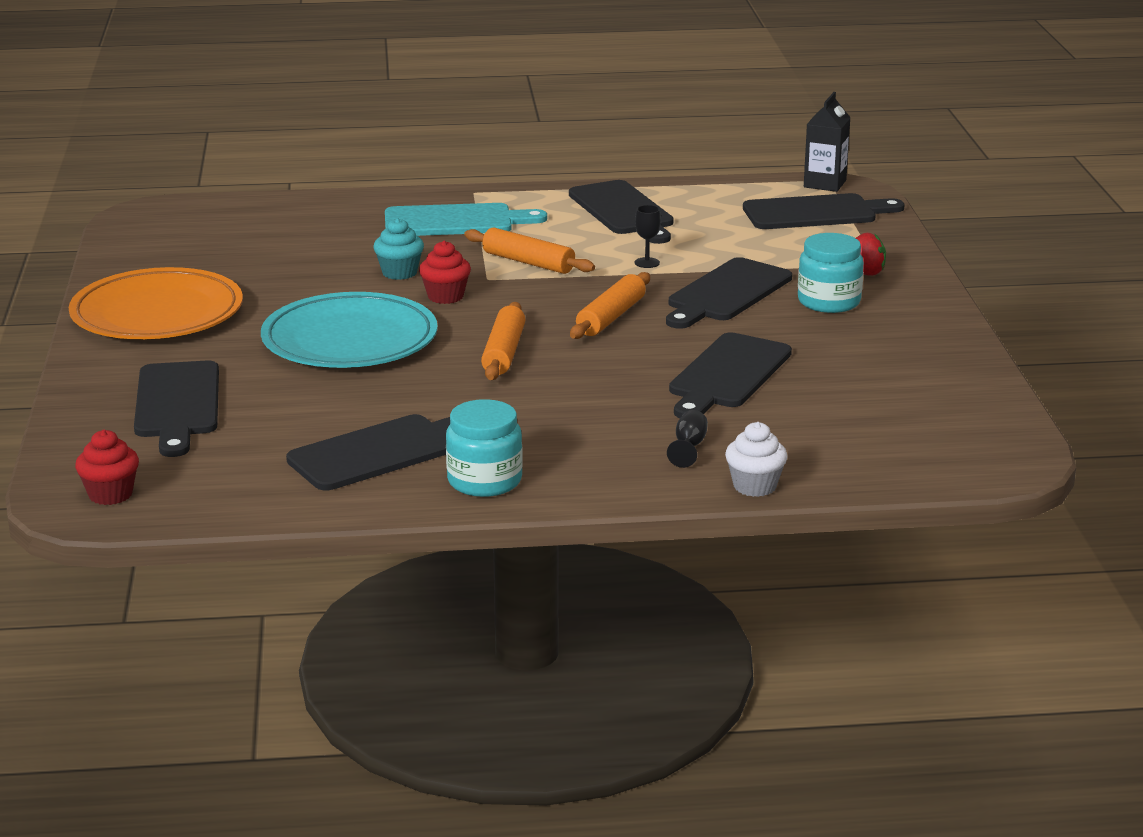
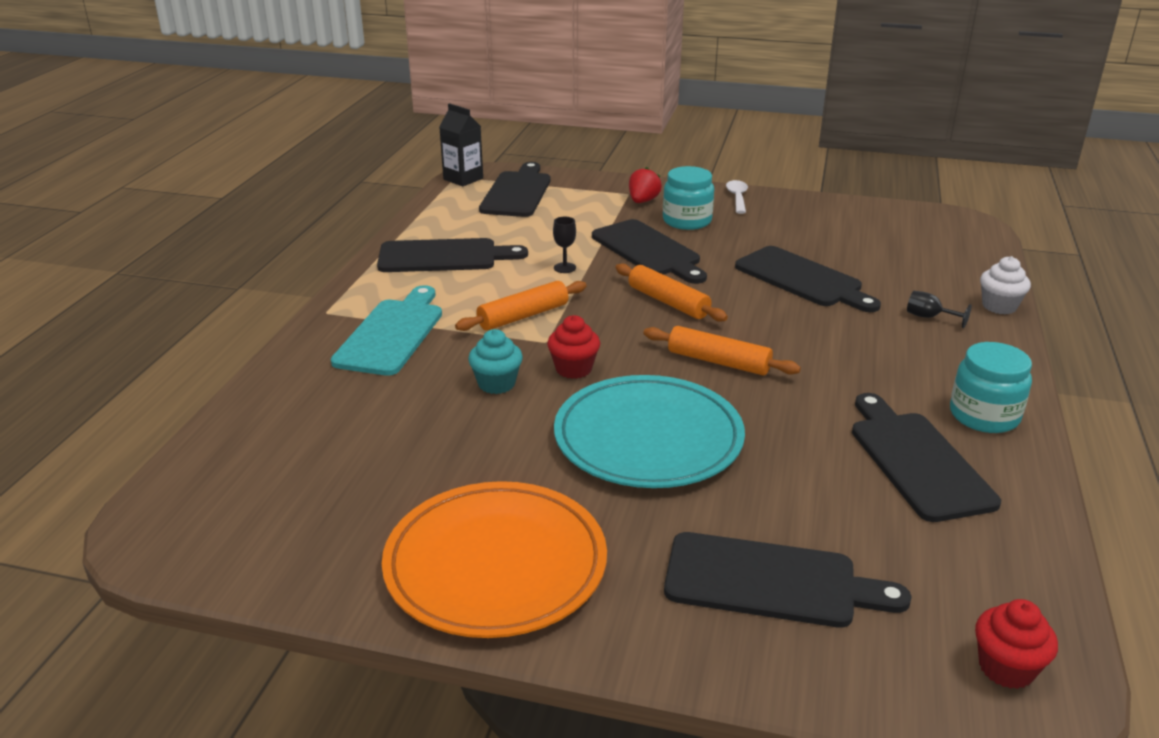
camera: 70 degrees left, 5 degrees up
(933, 320) = (737, 197): none -> white spoon

